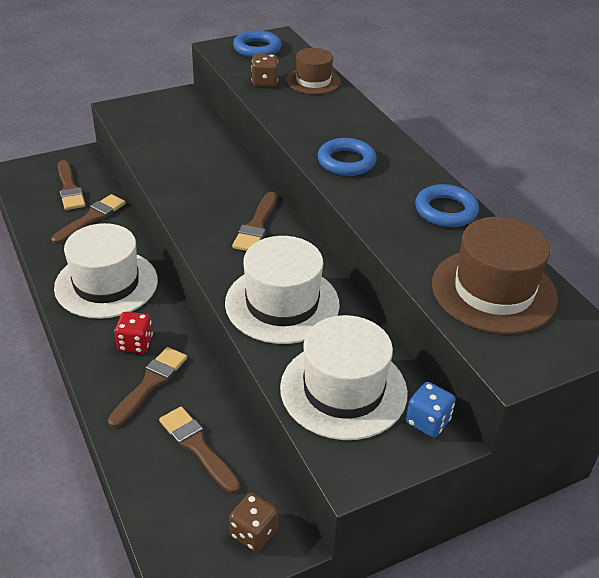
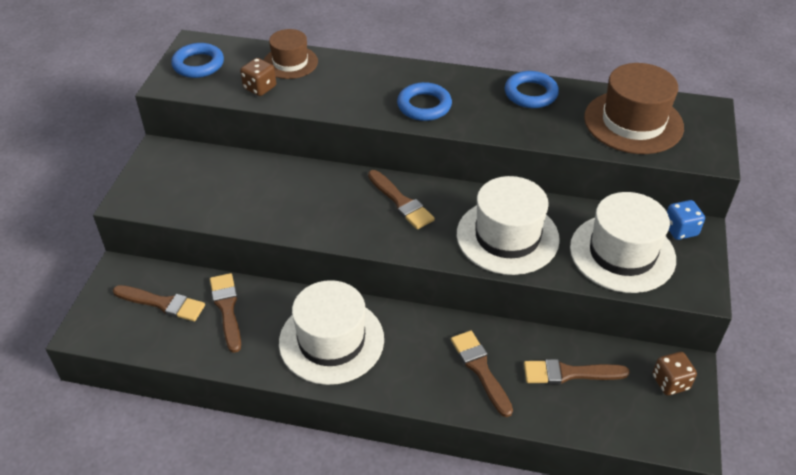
camera: 50 degrees left, 5 degrees up
(135, 343) = (425, 356): red dice -> none

